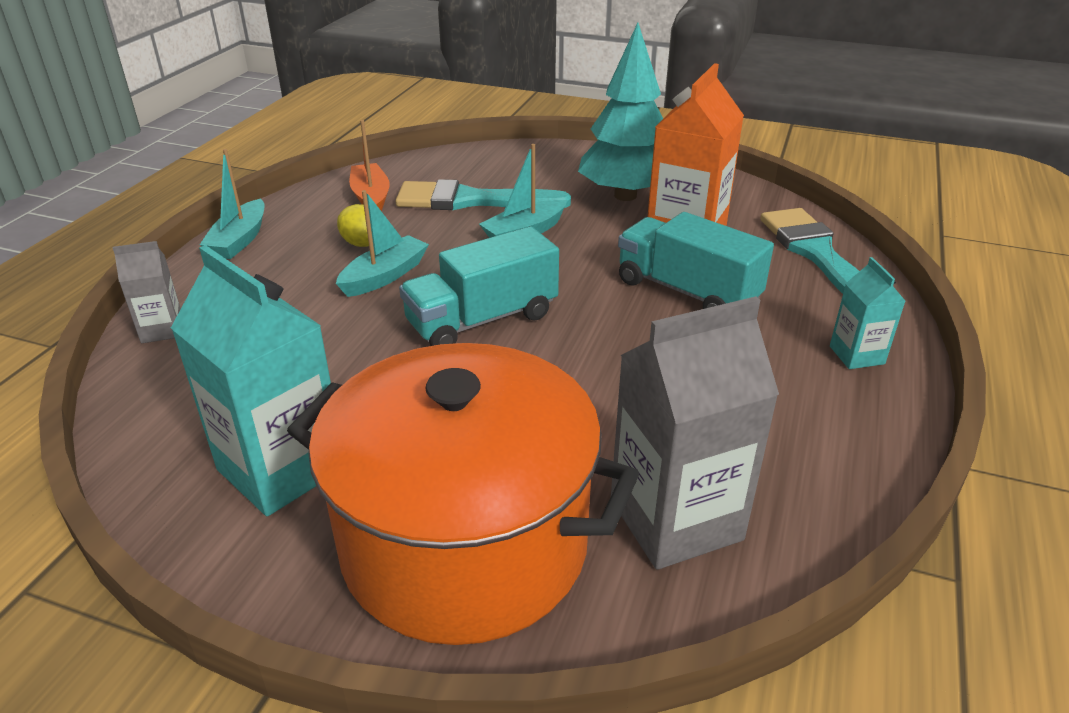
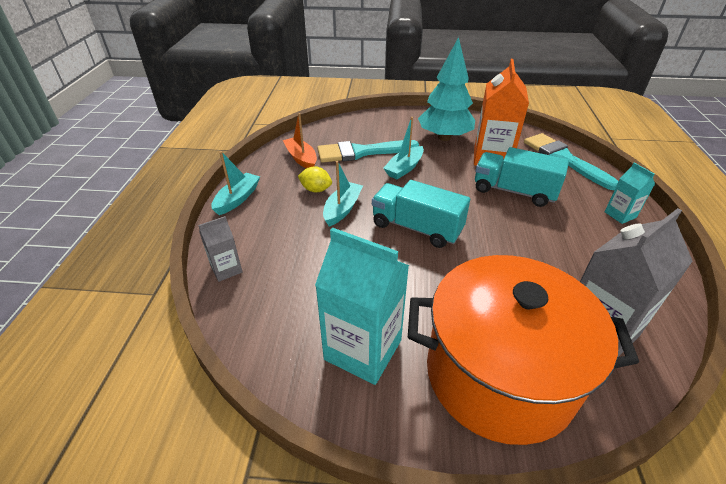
camera: 15 degrees left, 5 degrees up
(239, 240) = (237, 199): turquoise boat -> turquoise boat turned 150 degrees counterclockwise
(482, 320) = (416, 228): turquoise truck -> turquoise truck turned 75 degrees clockwise

